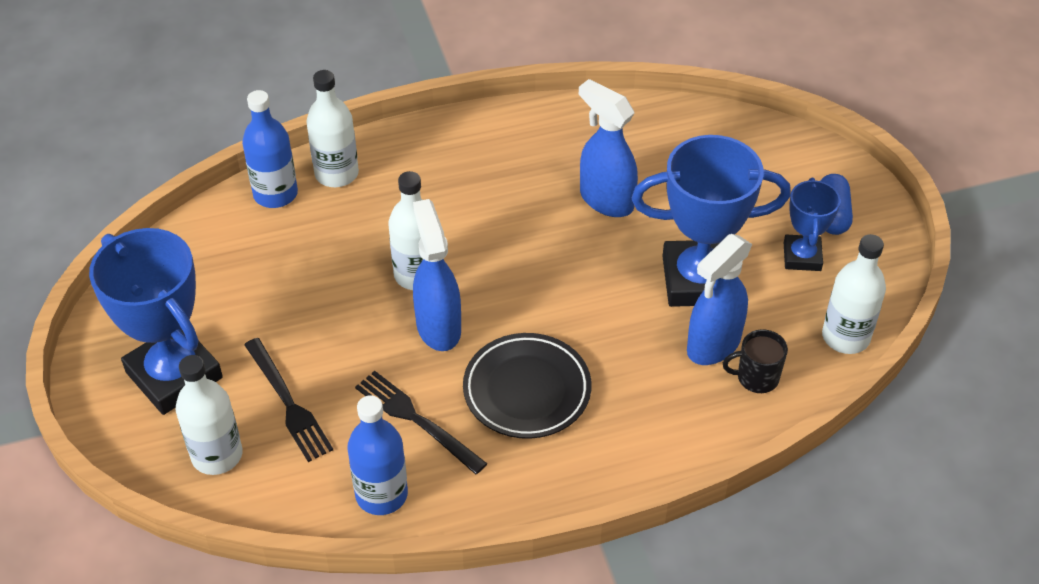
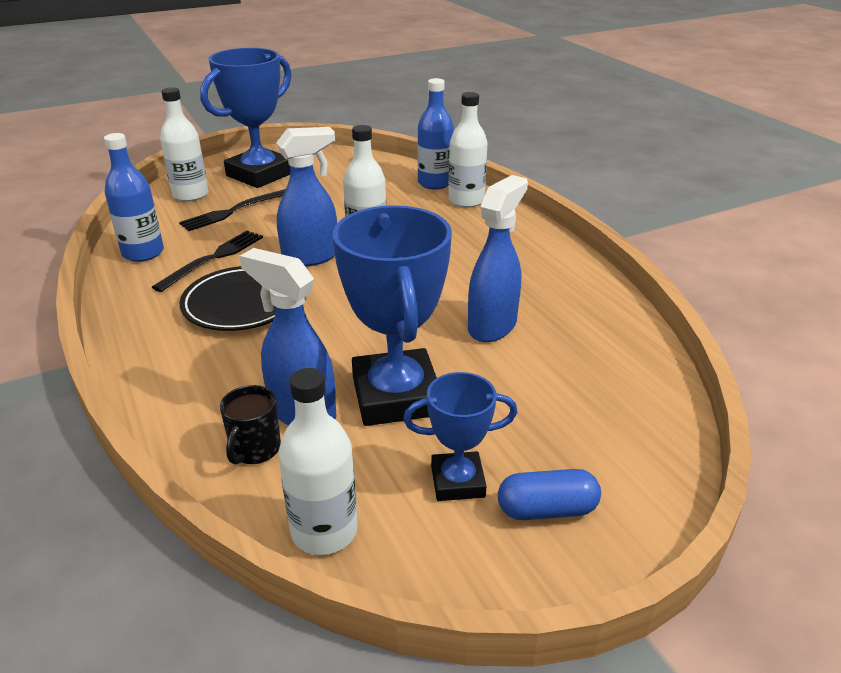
camera: 80 degrees right, 15 degrees down
(756, 377) = (255, 449): black mug -> black mug turned 150 degrees counterclockwise

